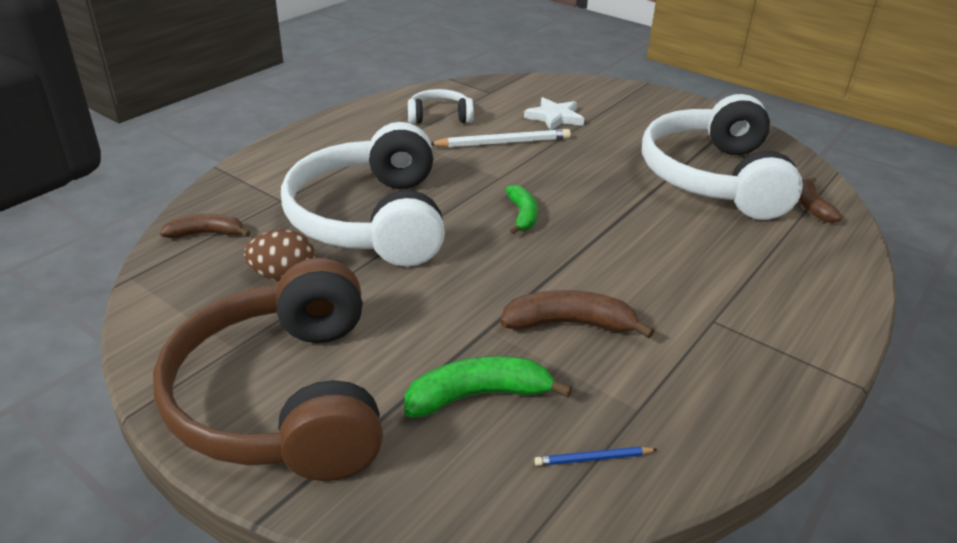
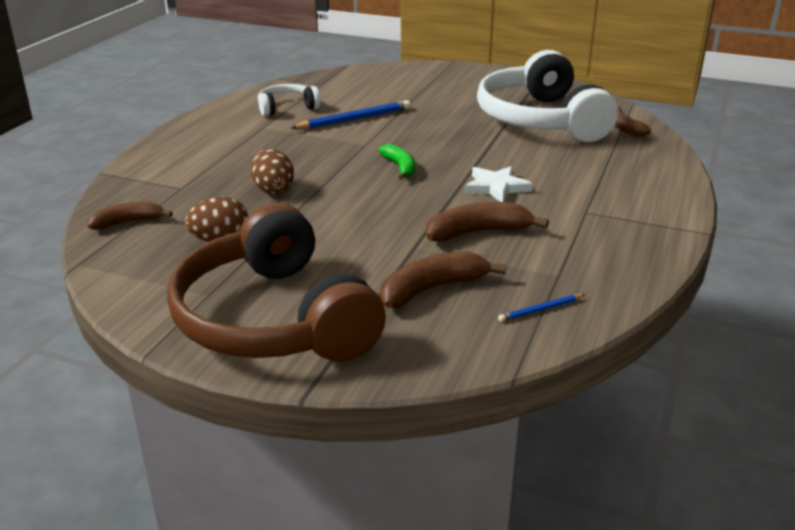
camera: 15 degrees left, 5 degrees down
(372, 219) = (273, 189): white headphones -> brown egg
(478, 395) = (432, 289): green banana -> brown banana
(503, 142) = (354, 119): white pencil -> blue pencil
(554, 117) = (388, 95): white star -> white star (496, 187)

